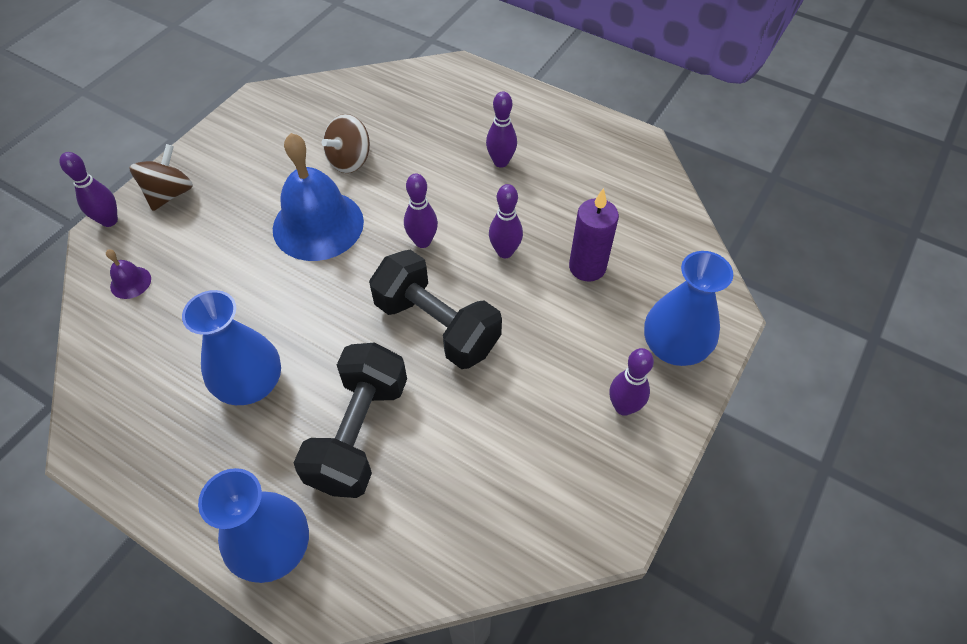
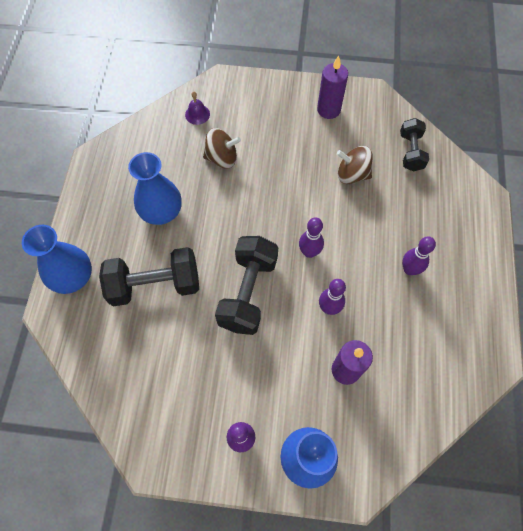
camera: 65 degrees right, 10 degrees up
(109, 221) = (232, 78): purple bowling pin -> none
(170, 194) = (268, 94): brown spinning top -> brown spinning top (222, 158)
(246, 145) = (328, 110): none -> purple candle
(318, 225) = (289, 185): blue bell -> none
(360, 100) = (411, 152): none -> black dumbbell

